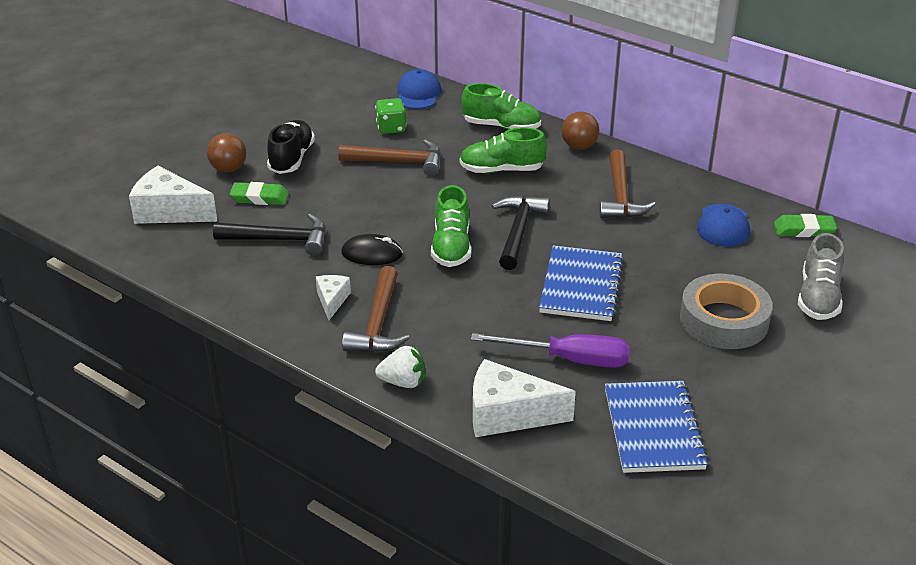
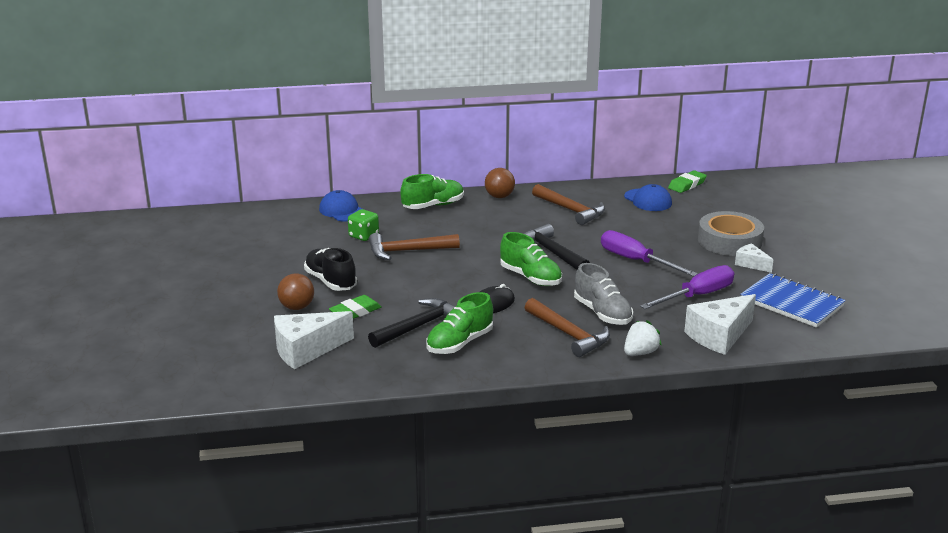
camera: 45 degrees left, 10 degrees down
(332, 300) = (519, 338): white cheese -> white cheese (751, 264)
(398, 162) = (407, 251): brown hammer -> brown hammer turned 150 degrees counterclockwise
(501, 170) = (479, 227): green shoe -> green shoe (459, 343)
(581, 286) = (636, 261): blue notebook -> purple screwdriver
(818, 297) = (749, 211): grey shoe -> grey shoe (602, 313)

